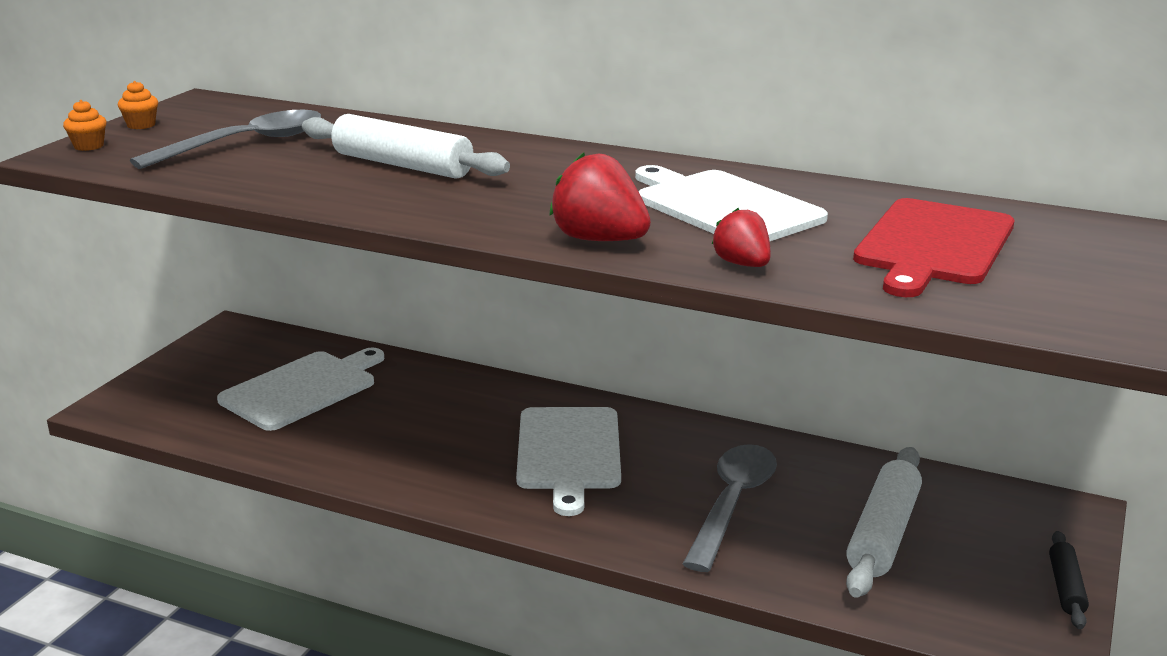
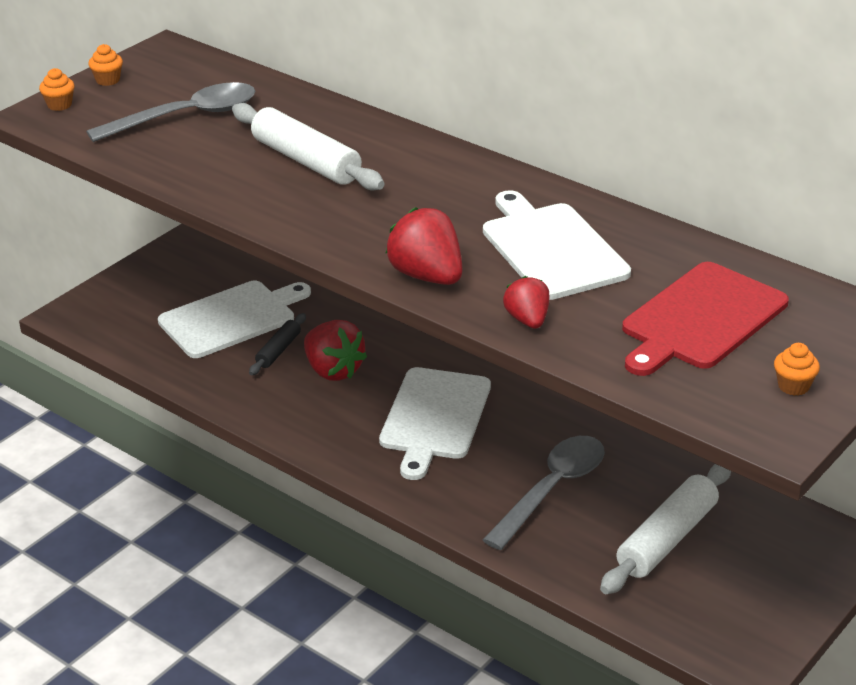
camera: 15 degrees right, 10 degrees up
(436, 423) = (333, 370): none -> red strawberry
(1066, 587) = (796, 614): black rolling pin -> black rolling pin (278, 350)
(1085, 288) = (793, 386): none -> orange cupcake

